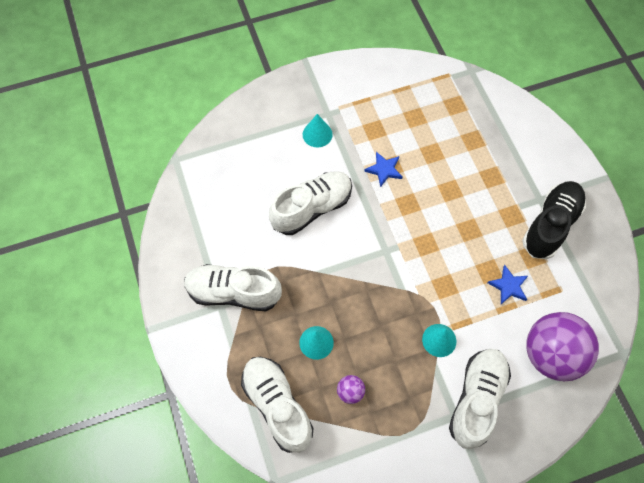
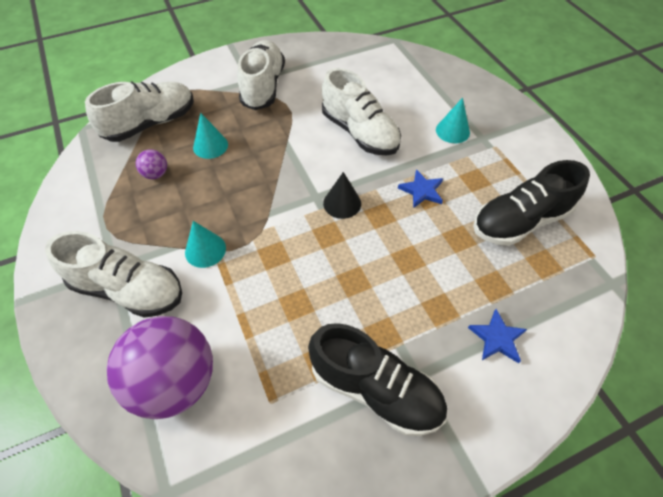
camera: 85 degrees right, 10 degrees down
(394, 231) = (342, 203): none -> black cone
(417, 110) = (520, 221): none -> black shoe
(508, 286) = (275, 328): blue star -> blue star (497, 338)

